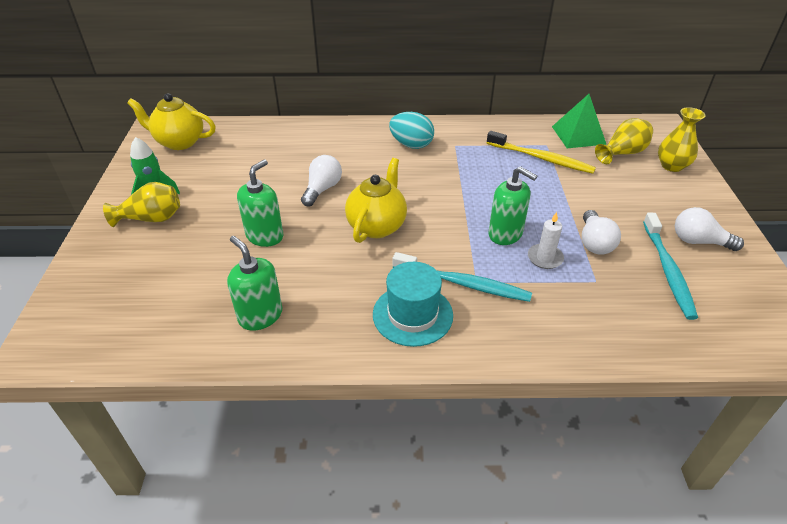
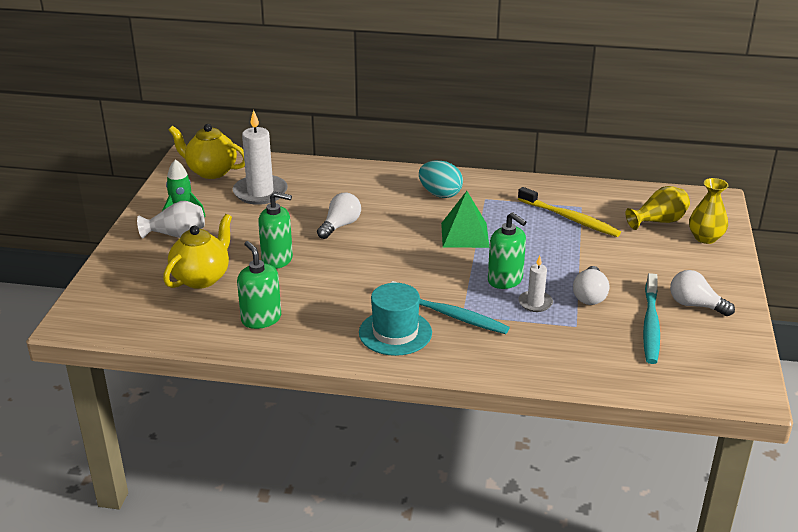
camera: 10 degrees right, 10 degrees down
(151, 219) = (177, 235): yellow vase -> white vase
(233, 160) = (260, 192): none -> white candle
(265, 236) = (277, 259): green soap dispenser -> green soap dispenser turned 60 degrees clockwise
(377, 226) = (384, 261): yellow teapot -> yellow teapot (202, 278)
(578, 135) = (619, 200): green pyramid -> green pyramid (465, 235)

